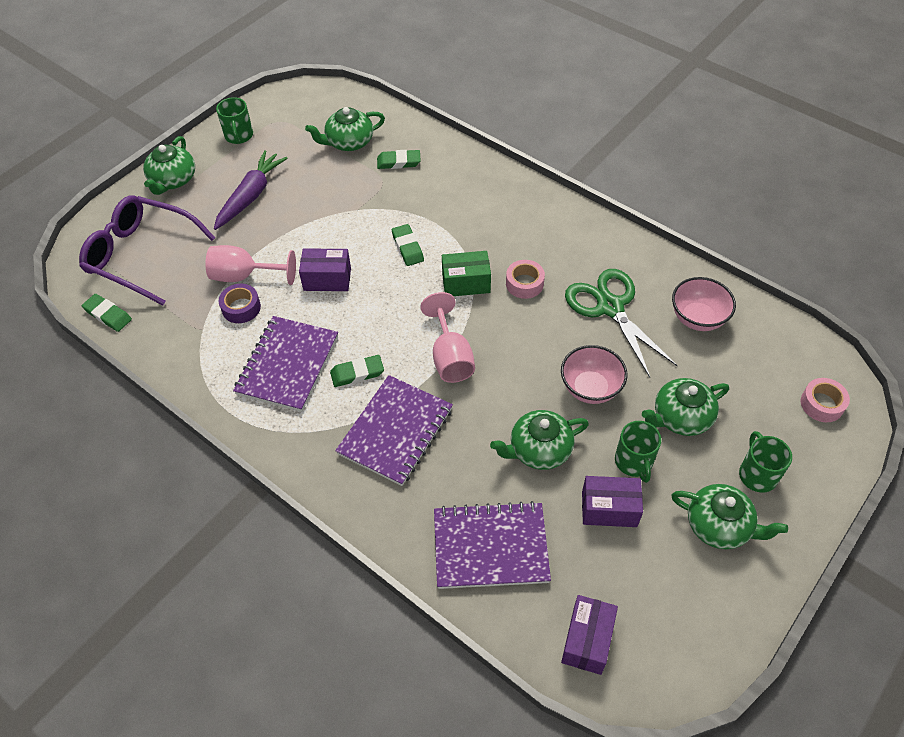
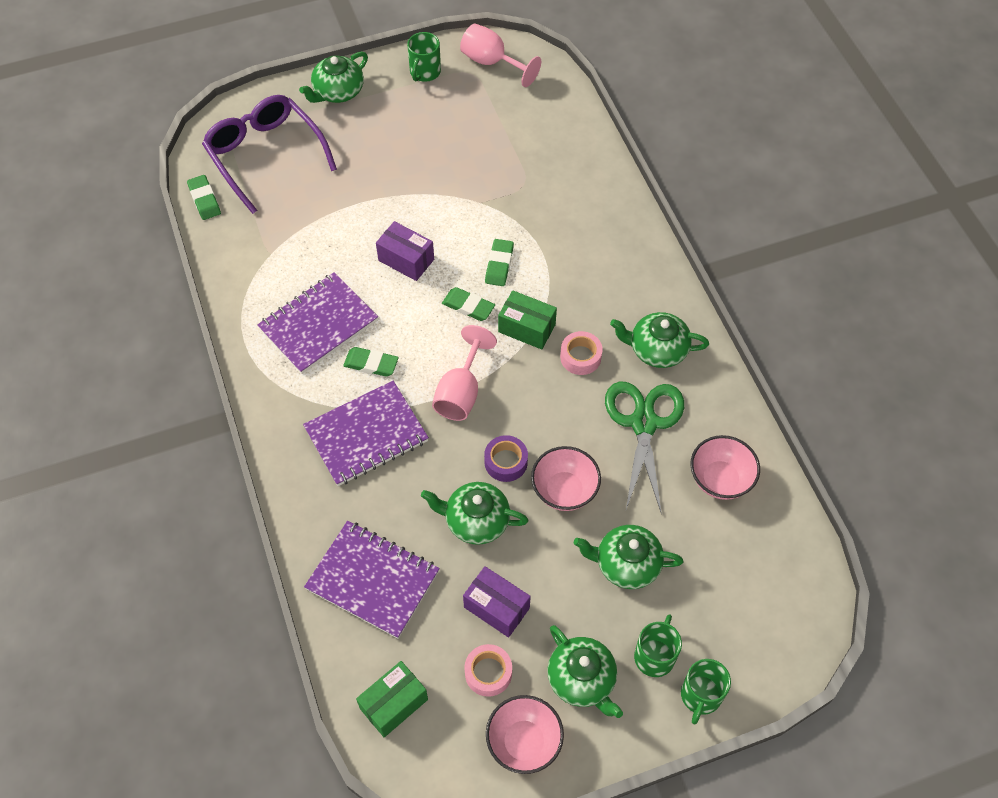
camera: 30 degrees right, 5 degrees up
(241, 308) = (315, 250): purple tape -> purple tape (506, 462)
(244, 276) = (337, 220): pink goblet -> pink goblet (492, 62)
(251, 196) = (395, 141): purple carrot -> none
(349, 142) = (521, 127): green teapot -> green teapot (657, 349)
(398, 162) = (553, 171): green eraser -> green eraser (468, 306)
(587, 640) = (394, 704): purple box -> green box
(634, 462) = (551, 579): green mug -> green mug (700, 696)
(715, 604) = (524, 742): none -> pink bowl
(822, 404) = (773, 628): pink tape -> pink tape (488, 673)

